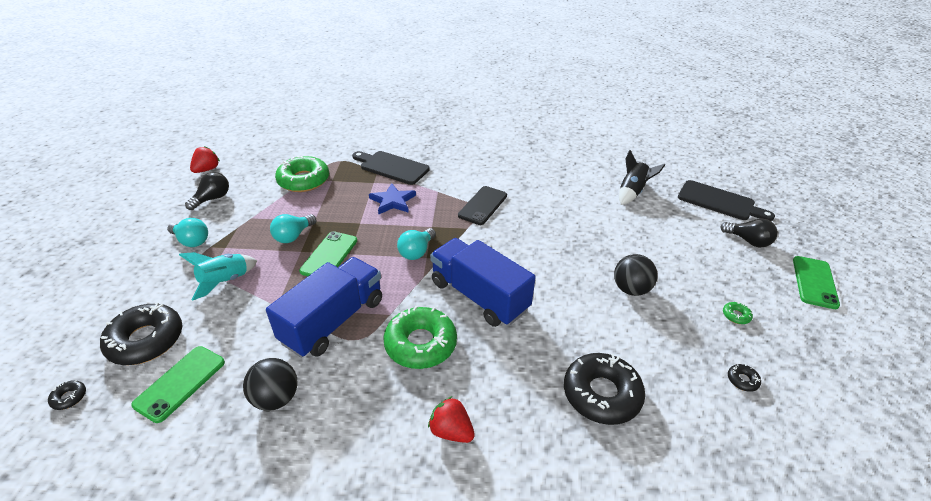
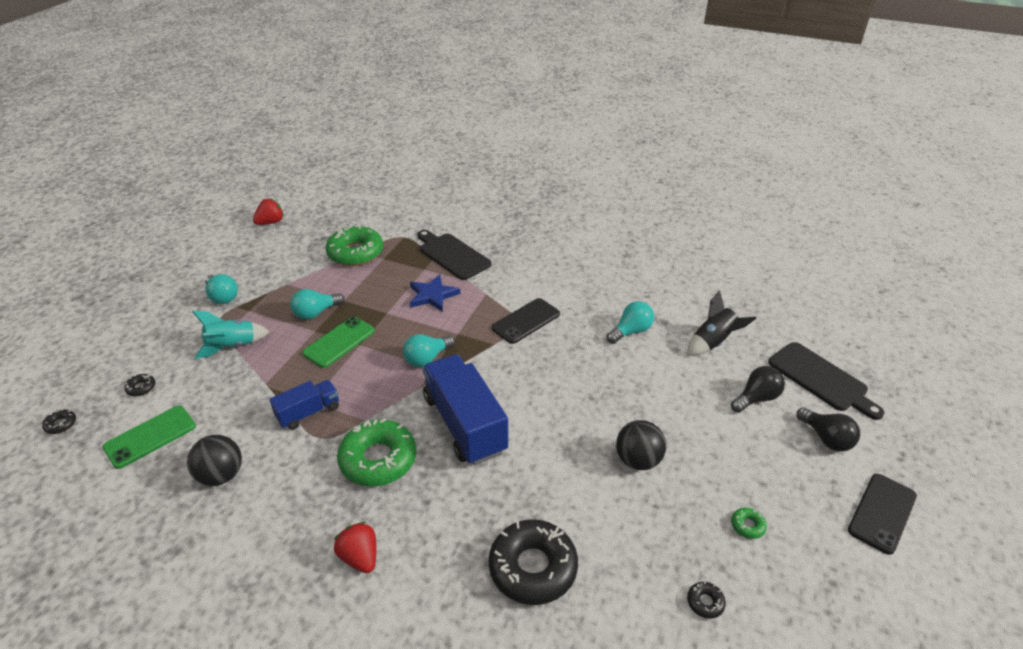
camera: 20 degrees right, 0 degrees up
(146, 340) = (141, 388): black donut -> black donut, size x0.40
(212, 199) = (261, 255): black light bulb -> black light bulb (756, 398)
(333, 321) = (308, 412): blue truck -> blue truck, size x0.54
(568, 196) = (631, 331): none -> turquoise light bulb
(814, 282) = (882, 513): green phone -> black phone

